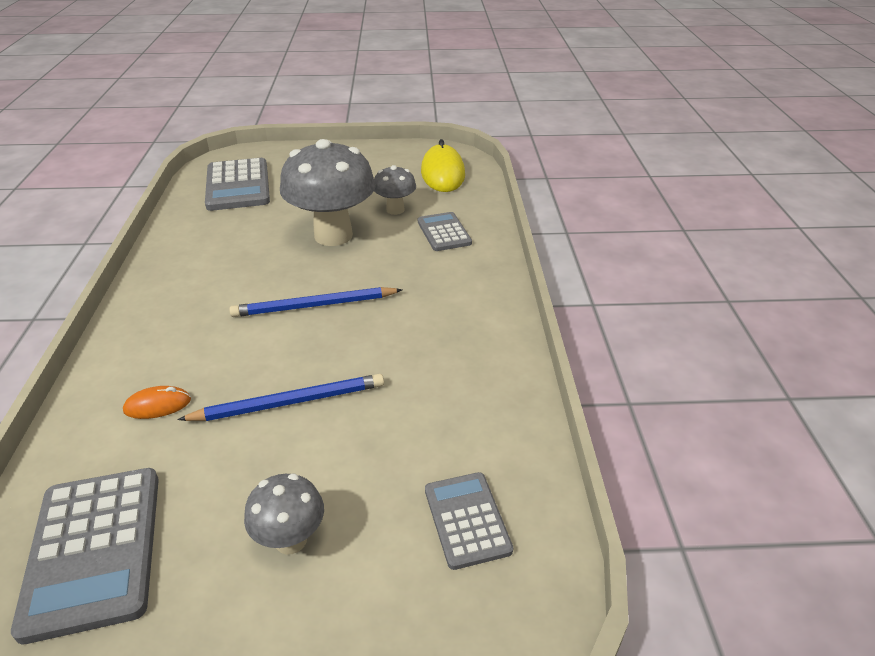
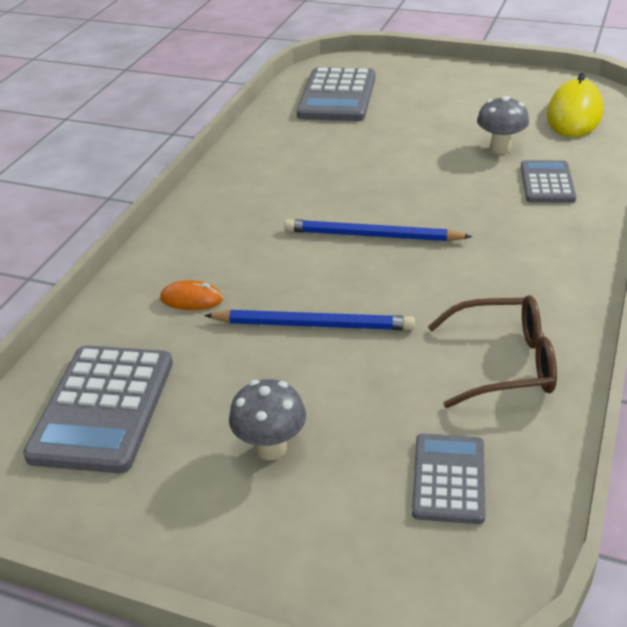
camera: 25 degrees right, 0 degrees up
(333, 235) = (419, 166): grey mushroom -> none
(470, 397) = (503, 363): none -> brown glasses

